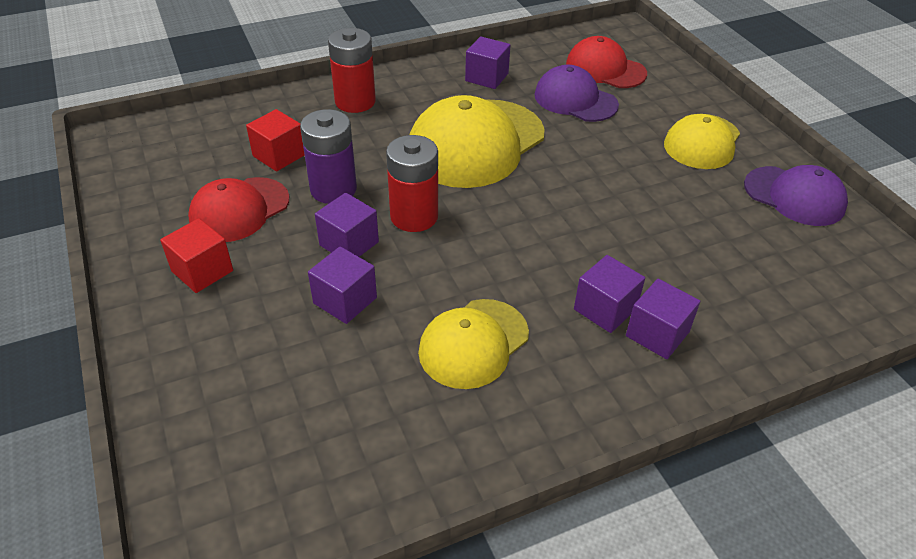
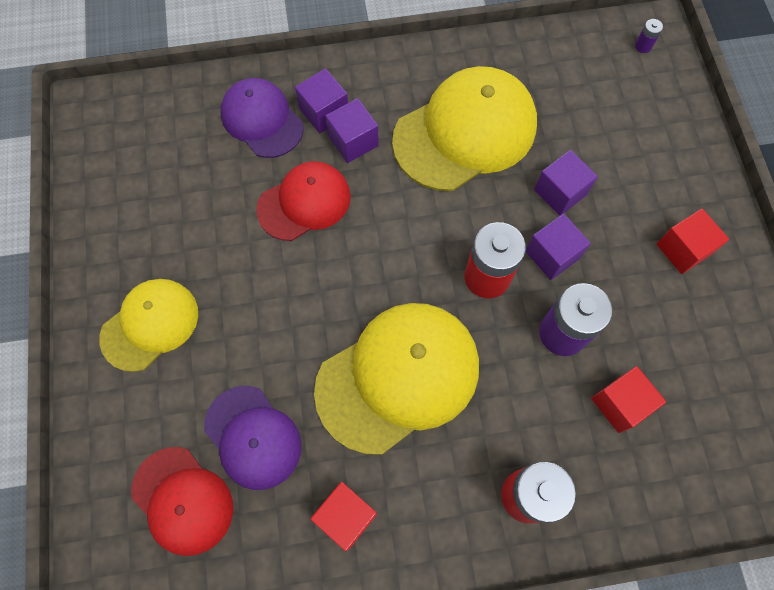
camera: 165 degrees left, 25 degrees up
(224, 522) = (643, 46): none -> purple battery
(239, 210) = (657, 323): red cap -> red cap (304, 202)
(473, 343) = (465, 132): yellow cap -> yellow cap, size x1.63
(486, 77) = (346, 516): purple cube -> red cube
(794, 196) = (114, 226): purple cap -> purple cap (262, 120)

